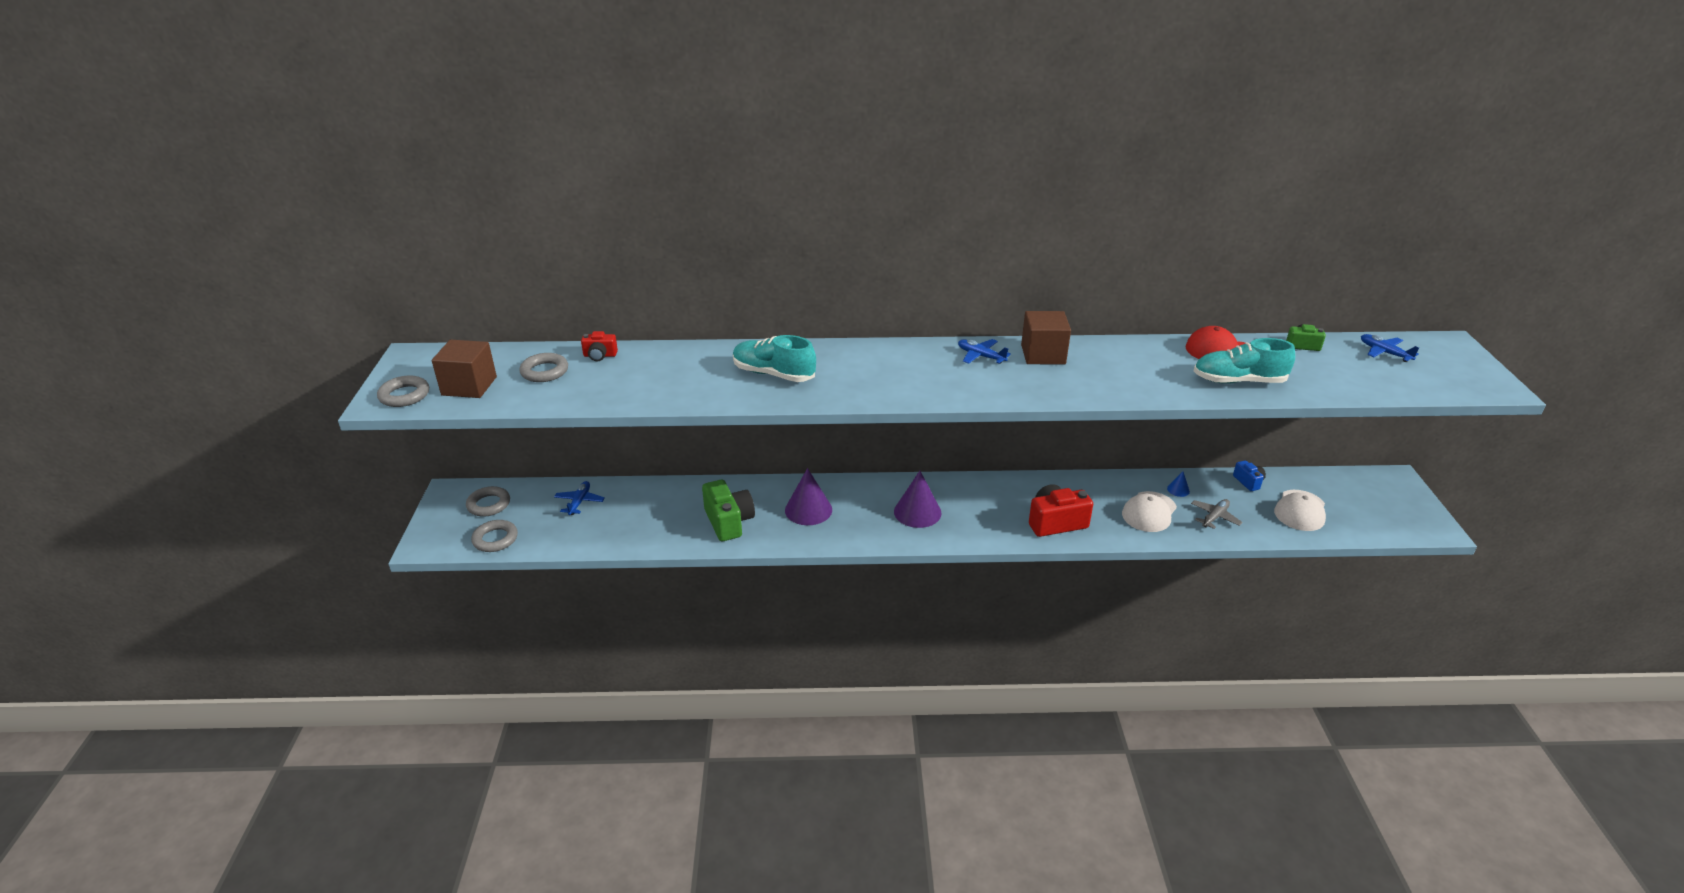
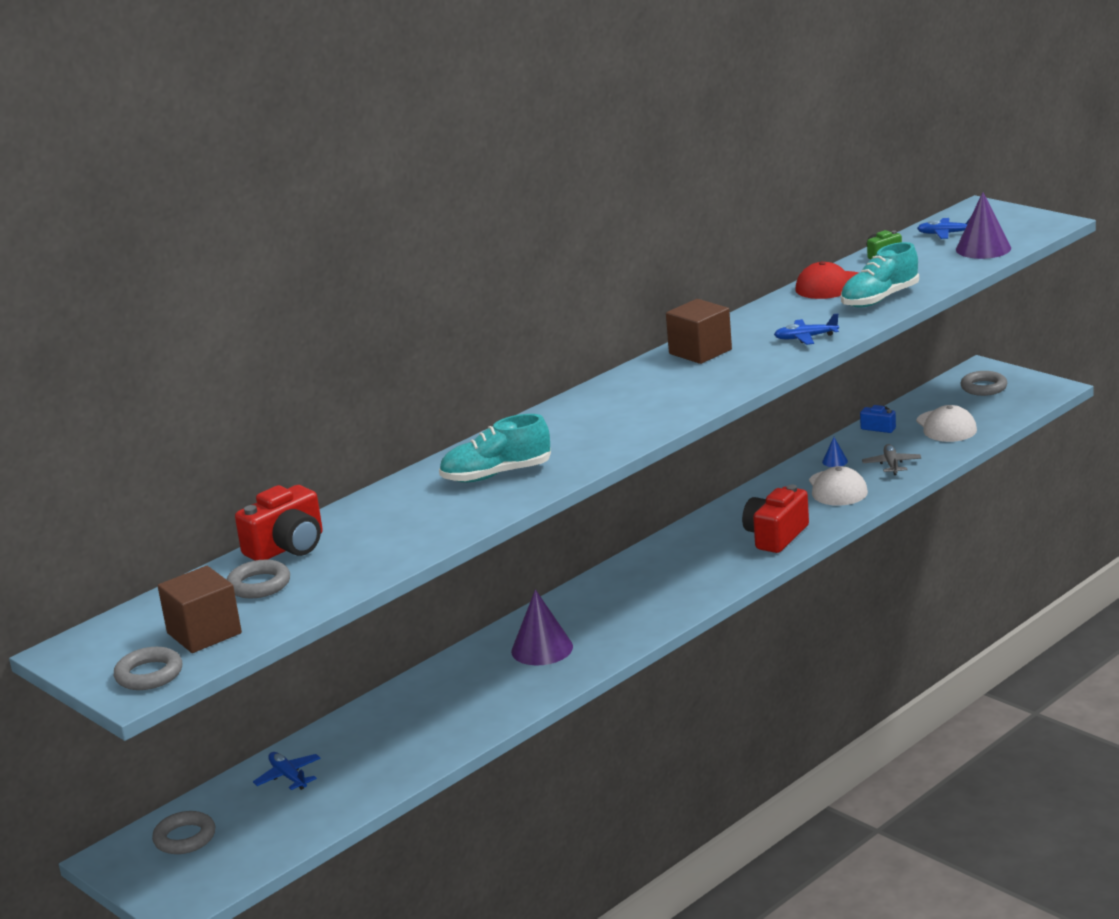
camera: 40 degrees left, 10 degrees down
(495, 539) = (255, 853): grey ring -> grey ring (983, 387)
(600, 355) = (287, 547): red camera -> red camera, size x1.86
(729, 522) = (481, 700): green camera -> none
(917, 512) = (646, 594): purple cone -> purple cone (983, 248)
(980, 356) = (651, 377): blue plane -> blue plane (805, 338)

